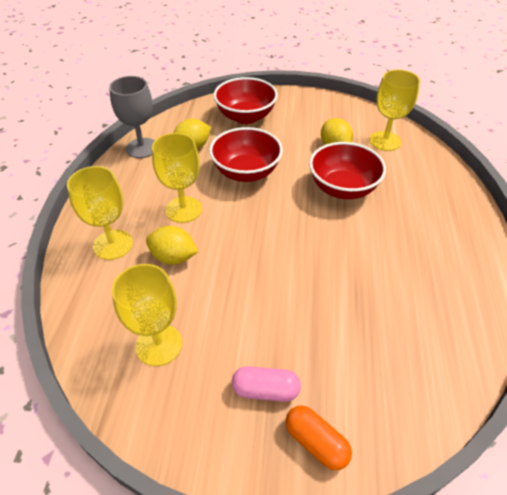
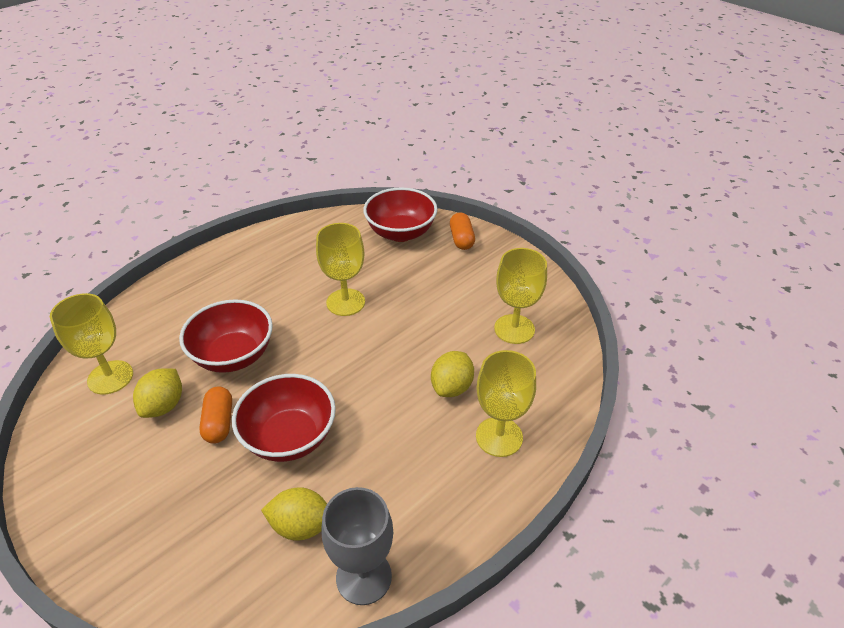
camera: 140 degrees left, 5 degrees down
(173, 257) = (452, 387): yellow lemon -> yellow lemon turned 60 degrees clockwise
(183, 209) = (399, 433): yellow goblet -> yellow goblet (345, 302)
(245, 117) = (175, 537): red bowl -> red bowl (401, 233)
(265, 390) = (465, 270): pink capsule -> none
(293, 157) = (219, 423): none -> orange capsule

